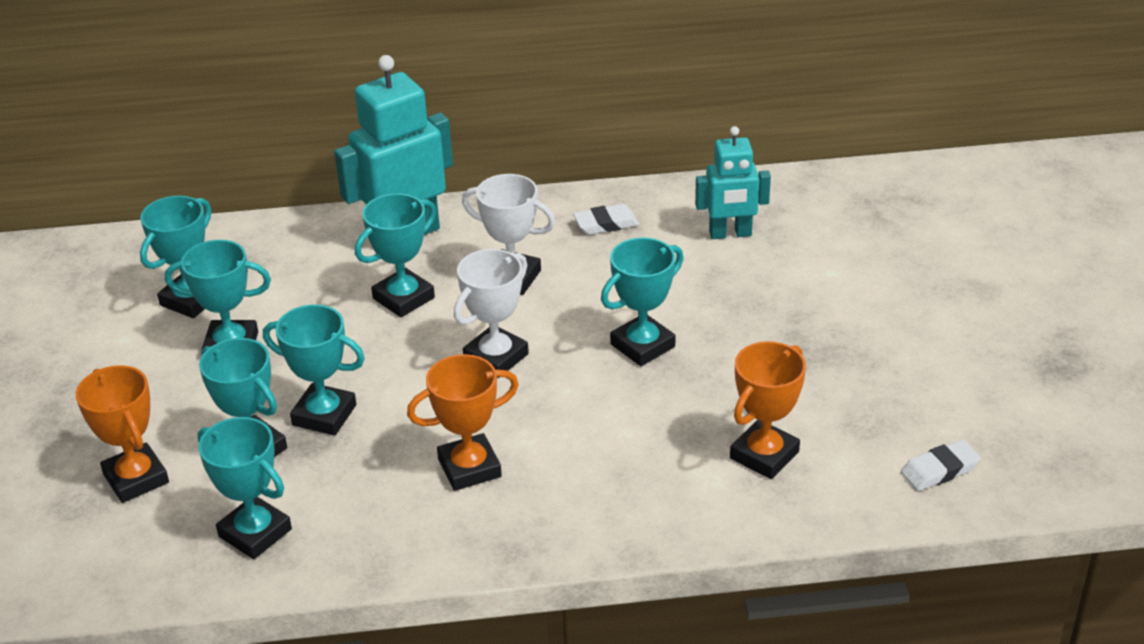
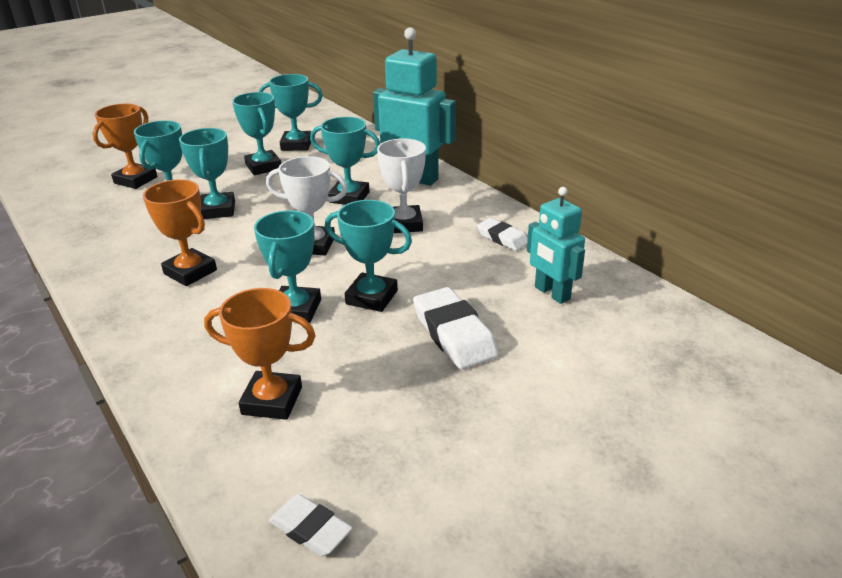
camera: 60 degrees right, 5 degrees down
(255, 533) = (100, 224): turquoise trophy -> turquoise trophy (296, 309)
(747, 314) = (454, 334): none -> white eraser

